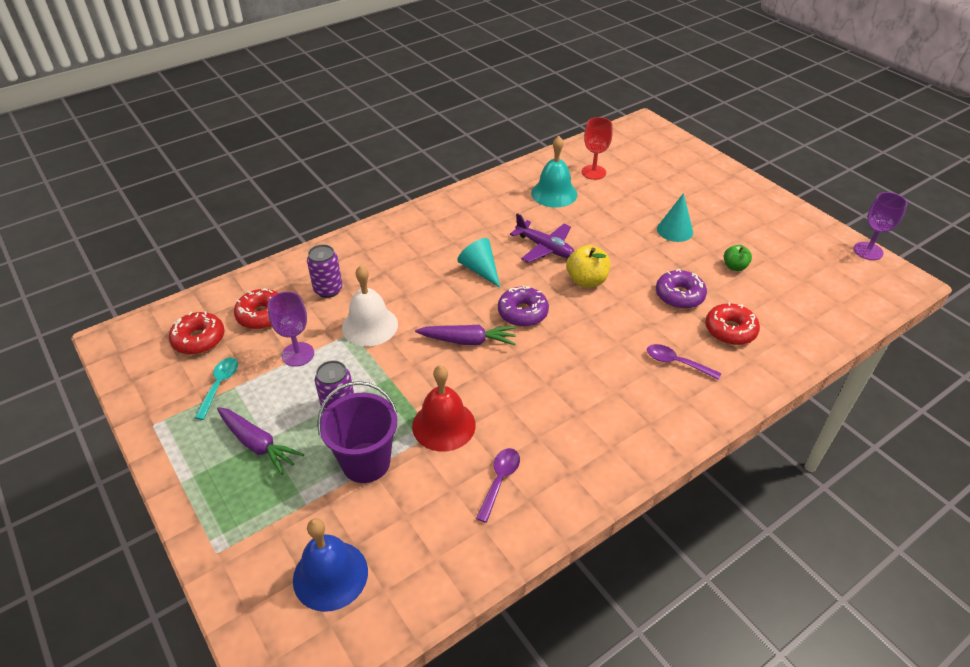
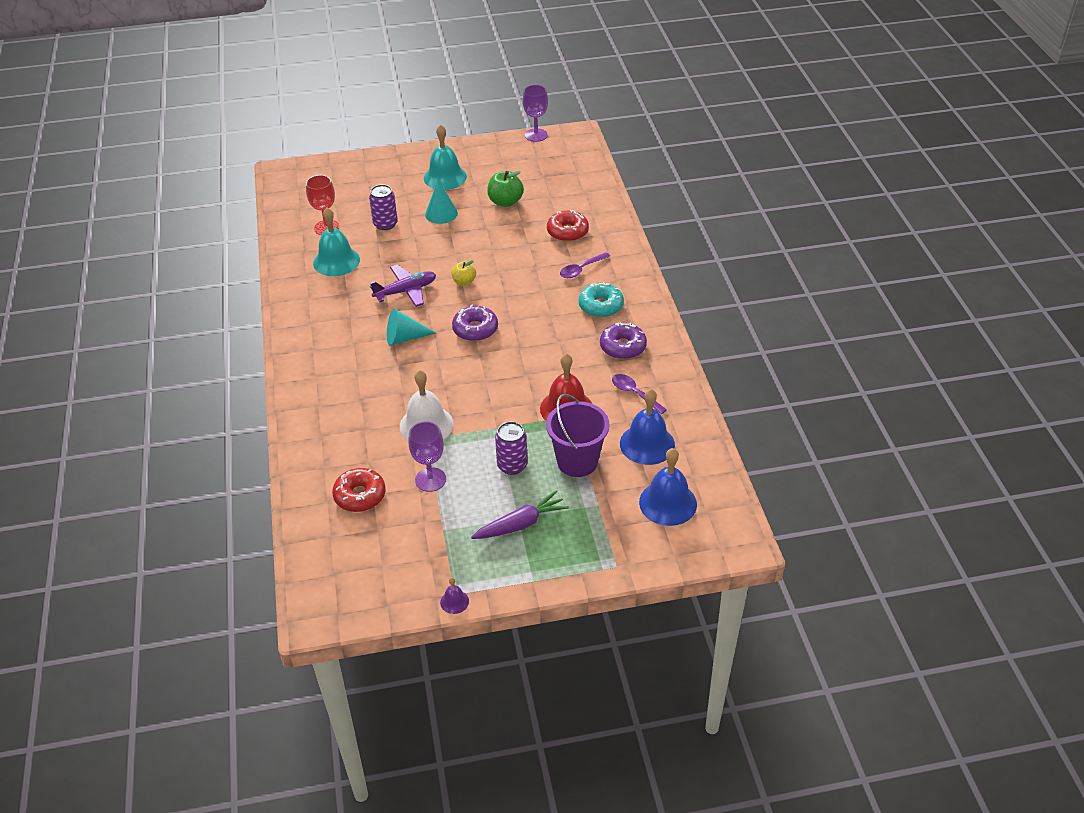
camera: 65 degrees left, 0 degrees up
(142, 428) = (454, 601): none -> purple bell
(199, 339) = (362, 547): red donut -> none
(219, 385) = (435, 540): turquoise spoon -> none
(328, 290) = (357, 442): purple can -> purple can (385, 224)
(421, 521) = (647, 444): none -> blue bell
(468, 341) = (486, 370): purple carrot -> none
(586, 281) = (464, 282): yellow apple -> yellow apple, size x0.63
(628, 400) = (601, 306): none -> turquoise donut
(679, 295) = (516, 241): purple donut -> purple donut (623, 347)
(732, 213) = (445, 177): none -> turquoise bell
(734, 267) = (505, 202): green apple -> green apple, size x1.58

